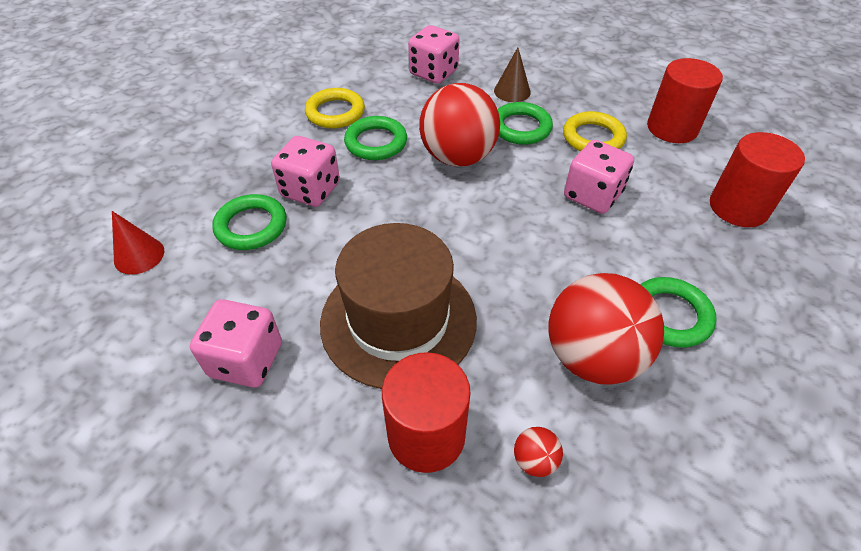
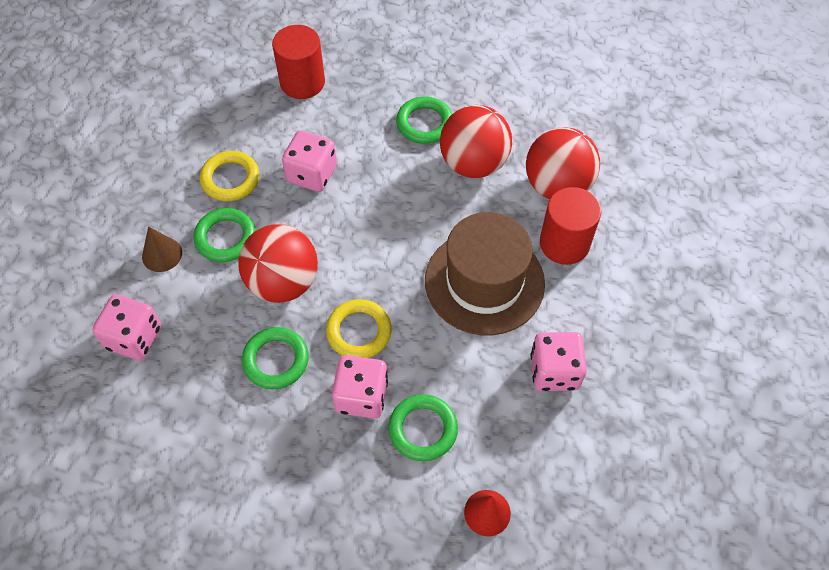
camera: 105 degrees left, 10 degrees up
(335, 112) = (231, 418): yellow ring -> yellow ring (359, 331)
(534, 460) = (557, 185): red ball -> red ball, size x2.50
(672, 128) = (204, 122): red cylinder -> none

